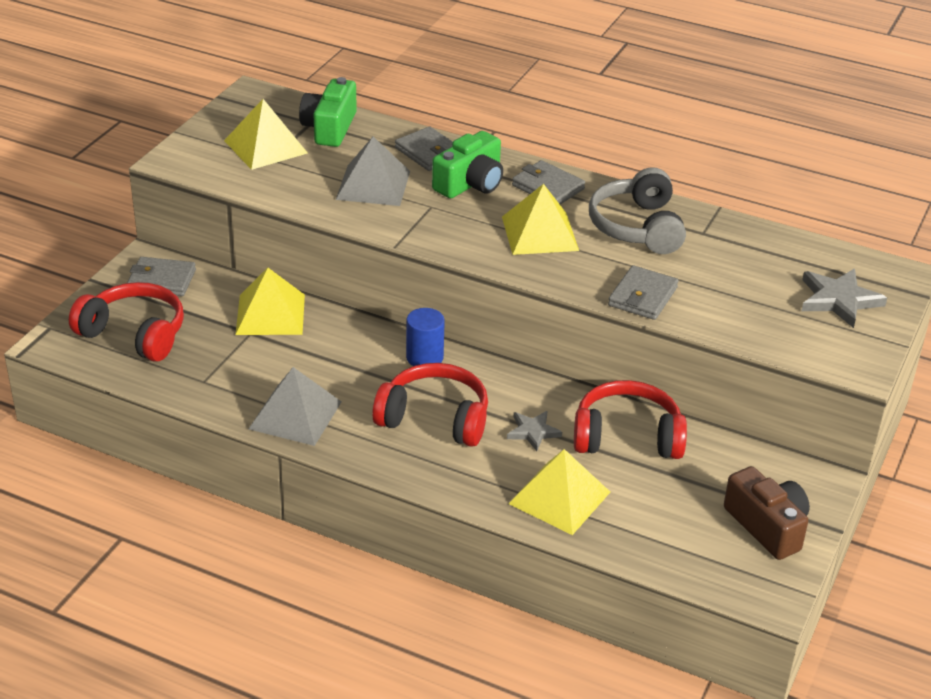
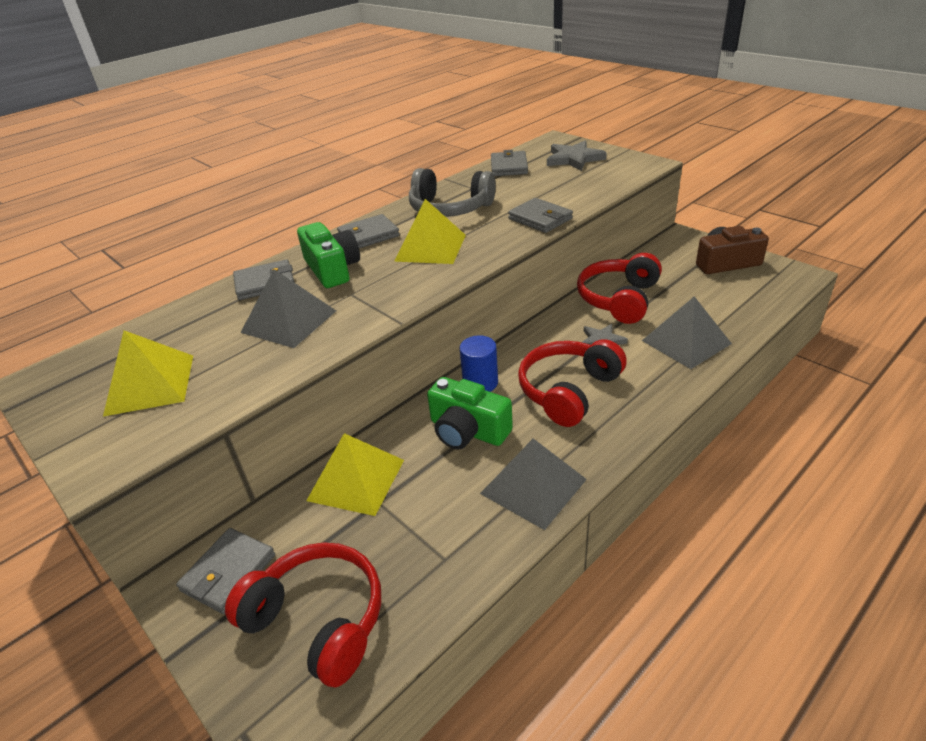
camera: 65 degrees left, 0 degrees up
(134, 334) = (318, 620): red headphones -> red headphones turned 75 degrees clockwise
(329, 128) = (163, 335): green camera -> green camera (467, 430)
(559, 497) = (686, 342): yellow pyramid -> grey pyramid
(781, 249) = (509, 167): none -> grey wallet

